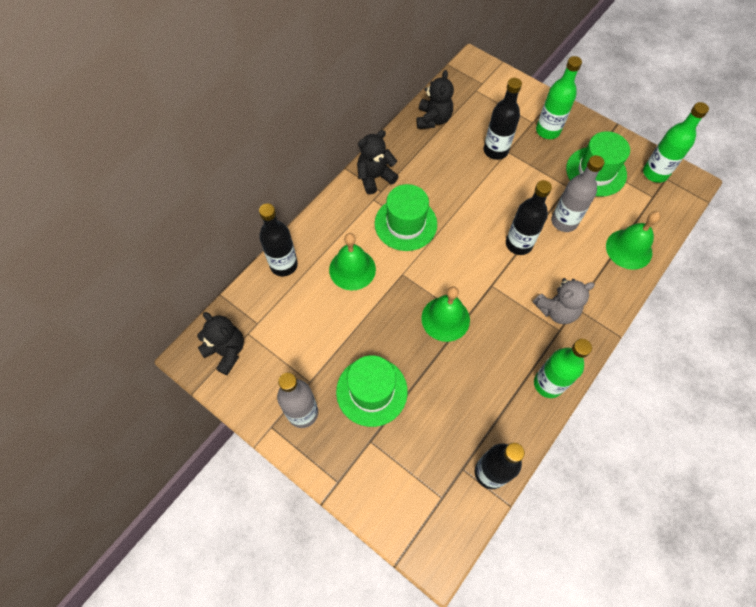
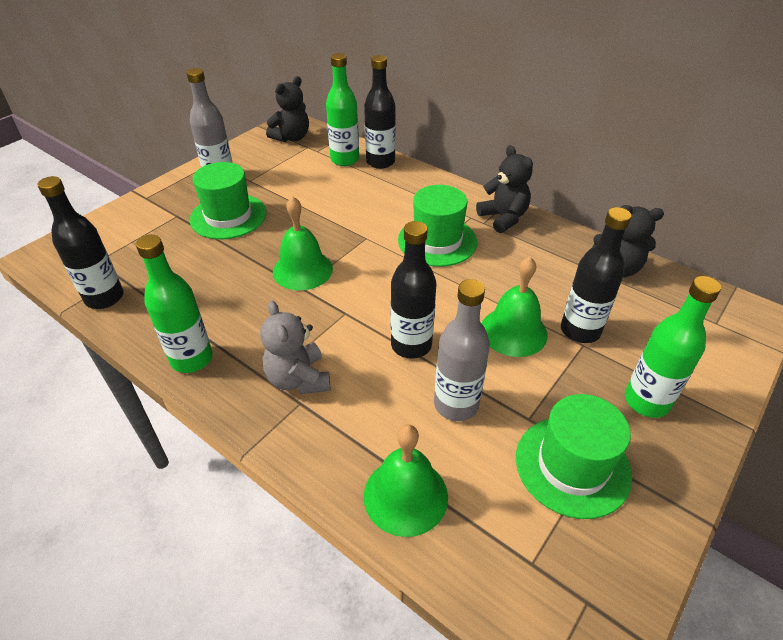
camera: 90 degrees right, 20 degrees down
(352, 269) = (374, 203): green bell -> green bell (513, 331)
(655, 173) = (596, 579): green bottle -> green bottle (345, 160)

